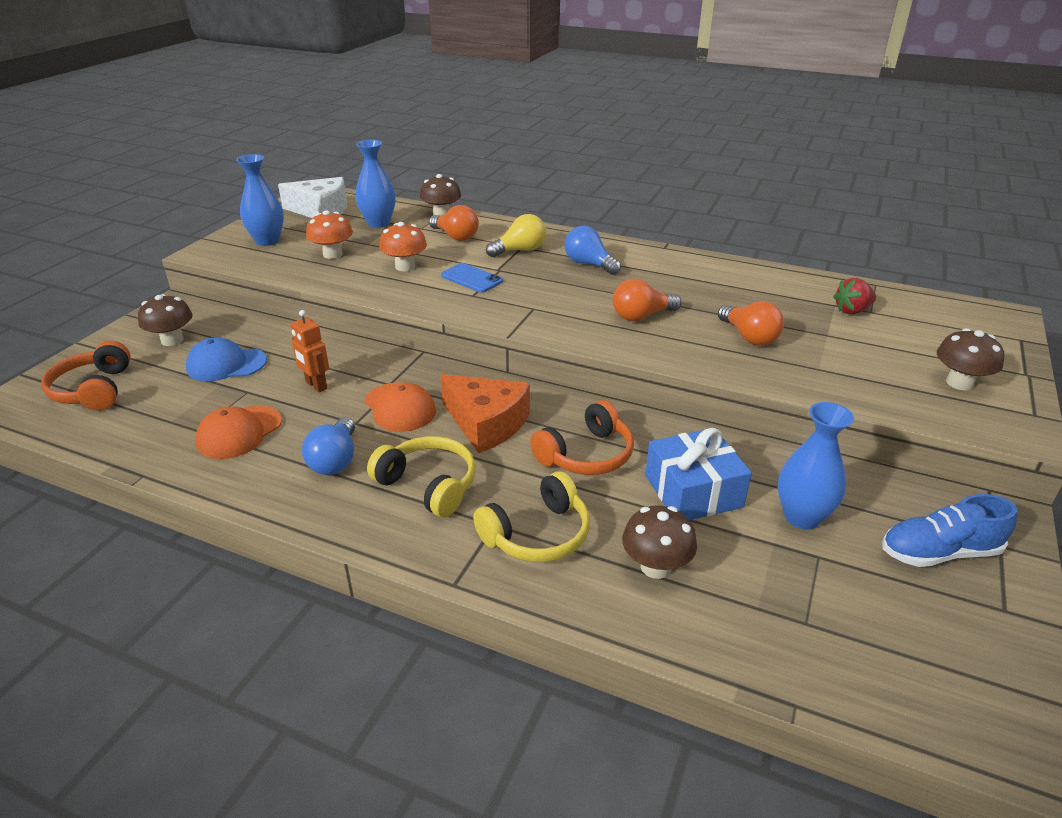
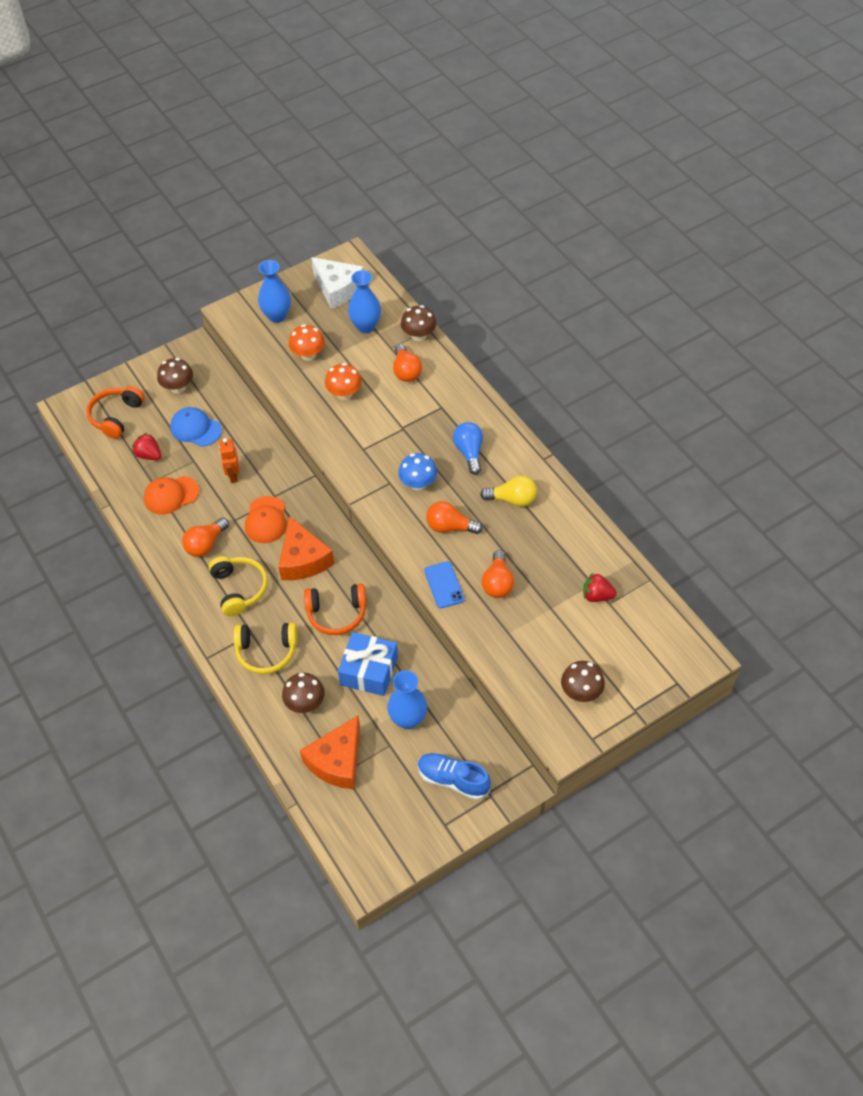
camera: 35 degrees right, 20 degrees up
(173, 407) = (149, 455): none -> red strawberry
(335, 460) = (206, 544): blue light bulb -> orange light bulb
(471, 278) = (376, 429): blue phone -> blue phone (444, 585)
(520, 250) = (436, 411): yellow light bulb -> yellow light bulb (512, 499)
(565, 299) = (418, 483): none -> blue mushroom
(780, 613) = (337, 761): none -> orange cheese

